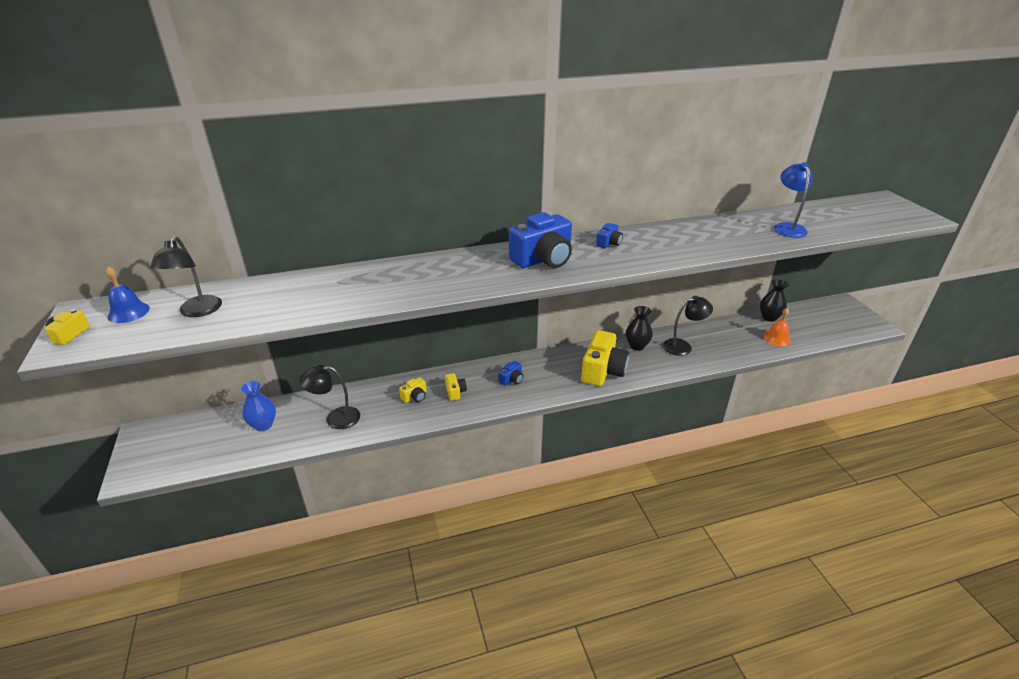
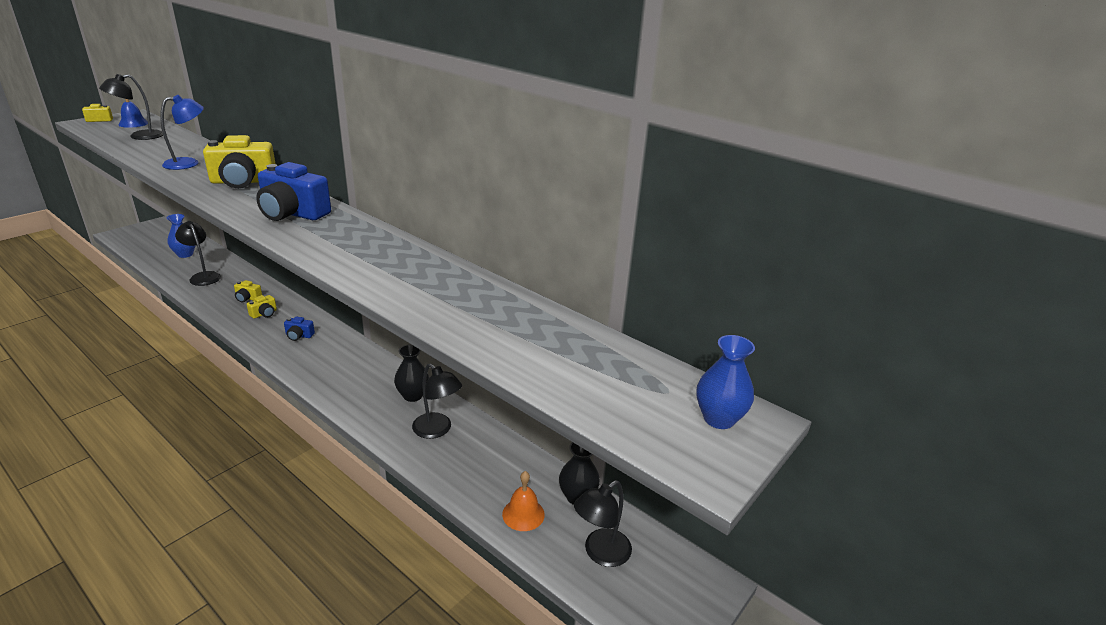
camera: 55 degrees right, 5 degrees down
(603, 371) = (346, 384): yellow camera -> yellow camera (243, 182)
(609, 243) = (356, 235): blue camera -> none
(787, 227) = (509, 333): blue lamp -> blue lamp (189, 163)
(815, 325) = (600, 553): none -> black lamp
(884, 205) = (718, 419): none -> blue vase

